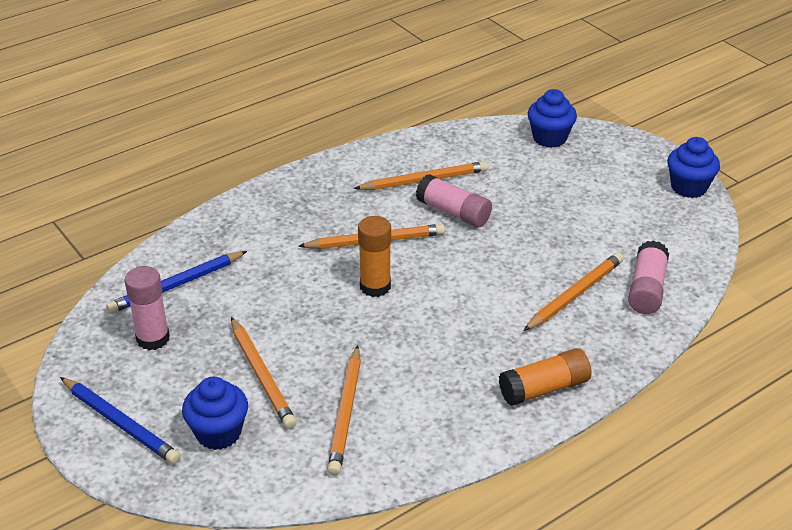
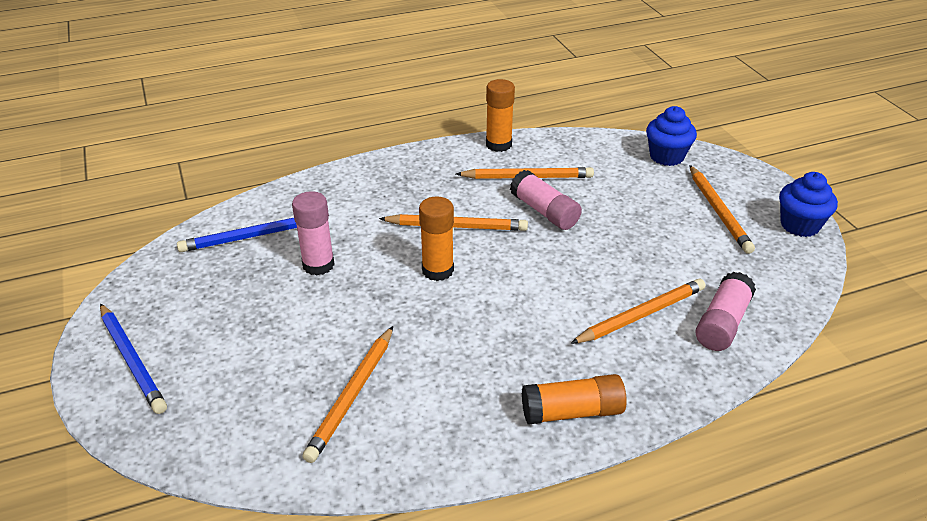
camera: 15 degrees right, 0 degrees up
(153, 339) = (205, 283): pink glue stick -> pink glue stick (318, 265)
(218, 433) = (218, 390): blue cupcake -> none
(262, 376) = (288, 339): orange pencil -> orange pencil (718, 211)
(382, 150) = (498, 144): none -> orange glue stick

